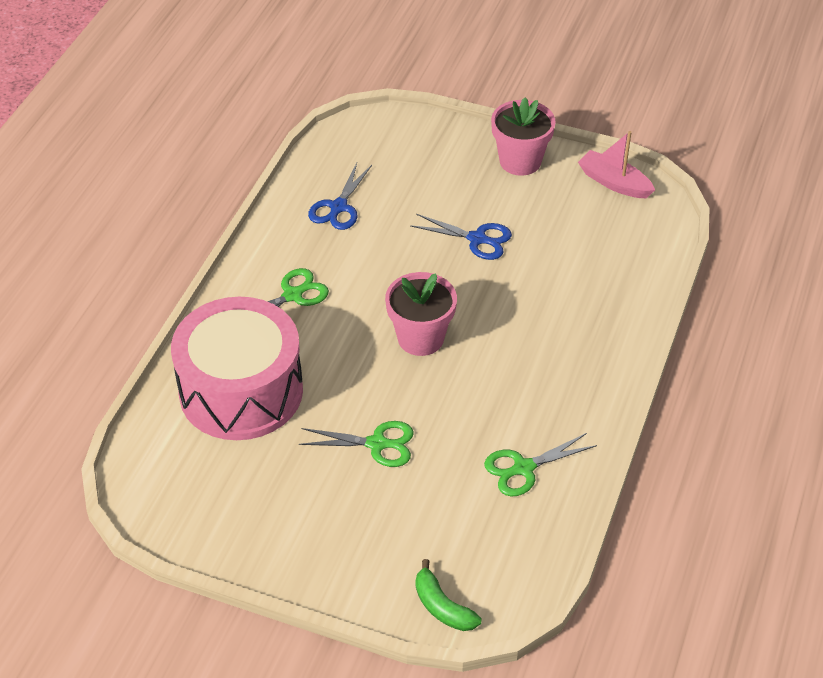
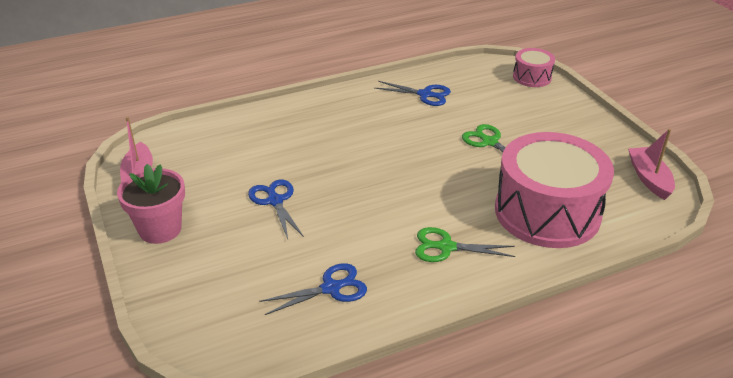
camera: 135 degrees left, 10 degrees down
(173, 511) = (649, 178): none -> pink boat
(420, 338) = (395, 172): pink flower pot -> none
(442, 607) = (532, 77): green banana -> pink drum
(523, 468) = (425, 95): green scissors -> blue scissors

